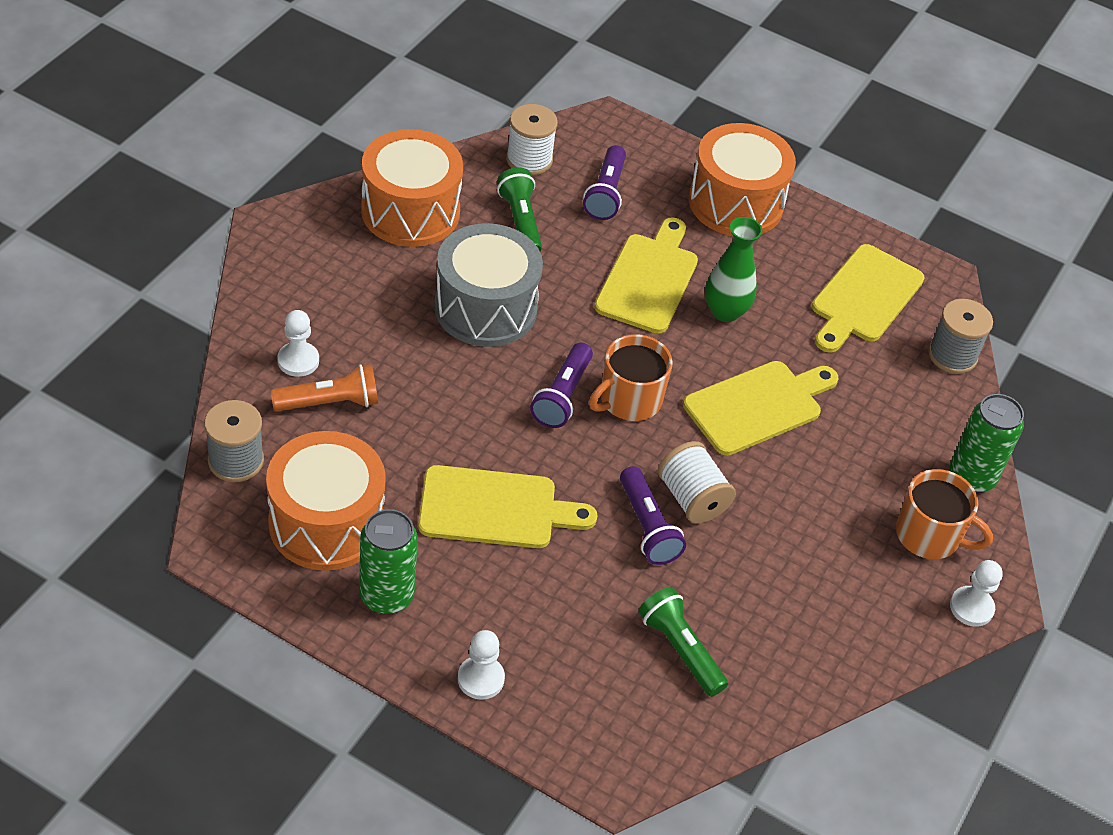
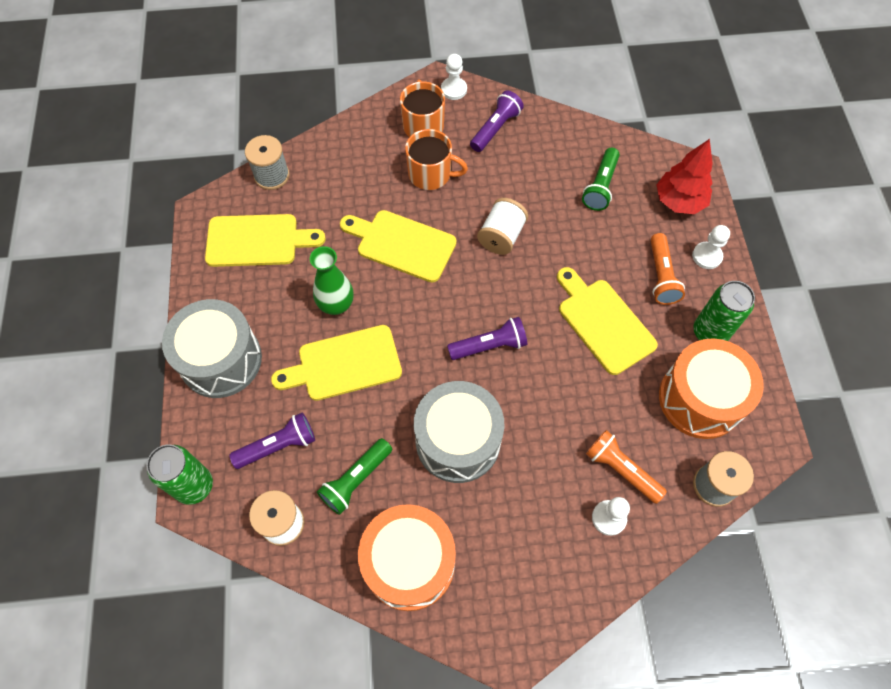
camera: 120 degrees left, 15 degrees up
(499, 609) = (661, 276): none -> orange flashlight
(583, 717) = (679, 201): none -> red tree
(629, 400) = (459, 310): orange mug -> orange mug (431, 174)
(647, 527) = (541, 245): purple flashlight -> purple flashlight (495, 128)
(735, 203) = (221, 360): orange drum -> grey drum
(971, 477) = (363, 126): green can -> green can (194, 486)

